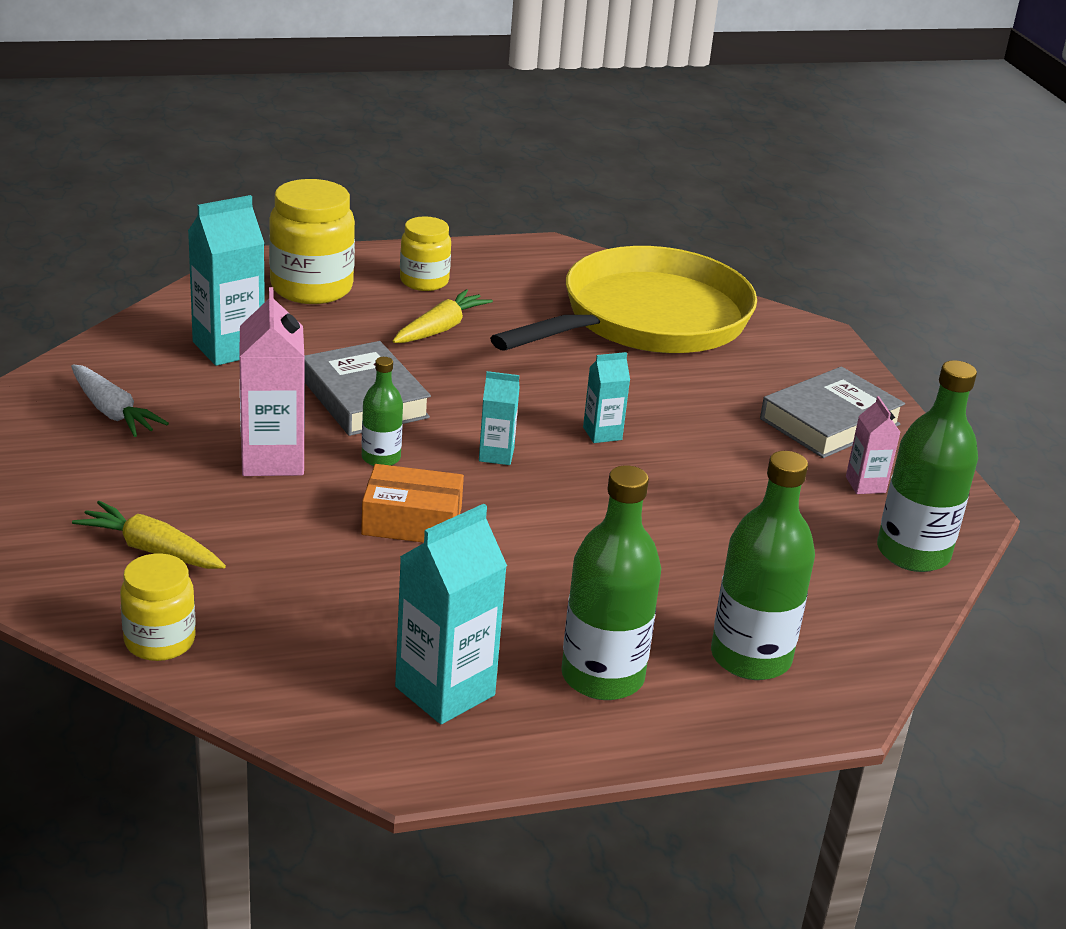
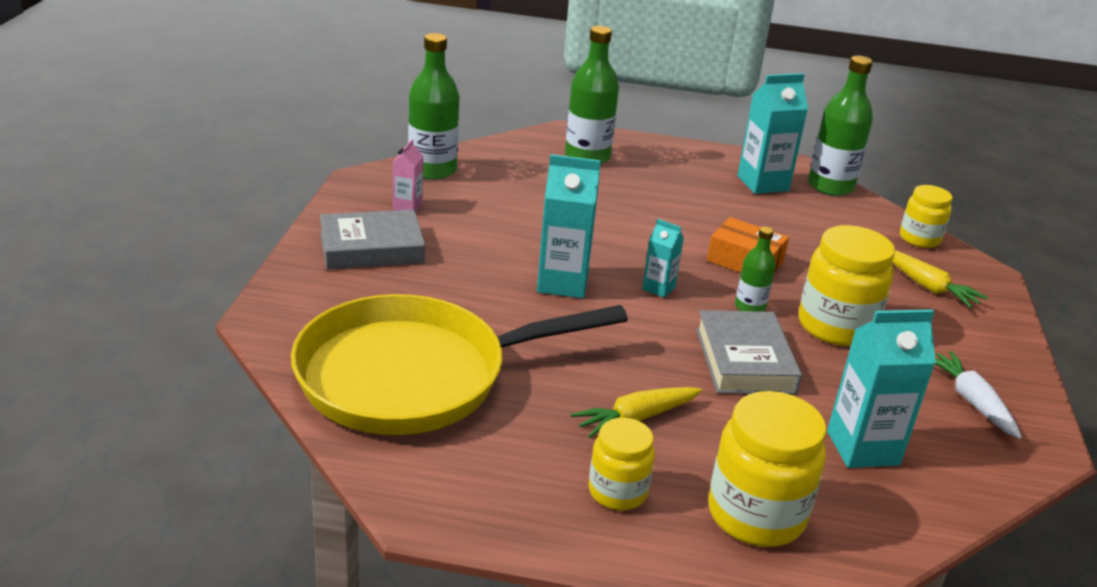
camera: 155 degrees left, 0 degrees up
(272, 459) = (836, 326): pink carton -> yellow jar
(602, 433) = (562, 283): turquoise carton -> turquoise carton, size x1.84
(602, 676) = (674, 169): green bottle -> green bottle (830, 186)

